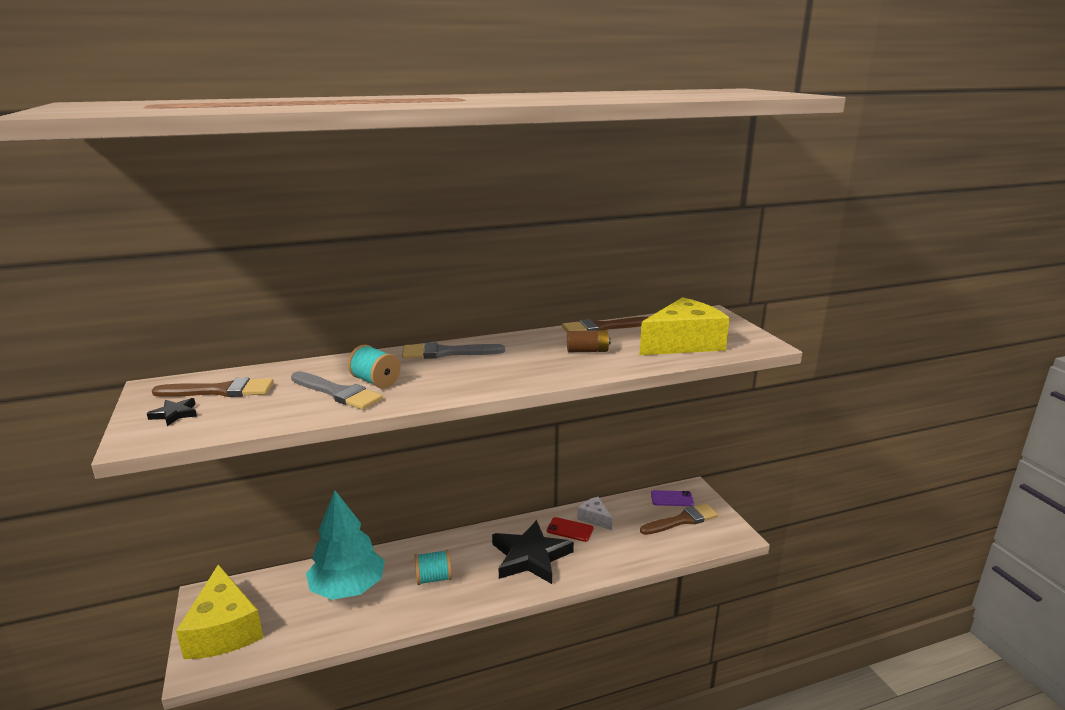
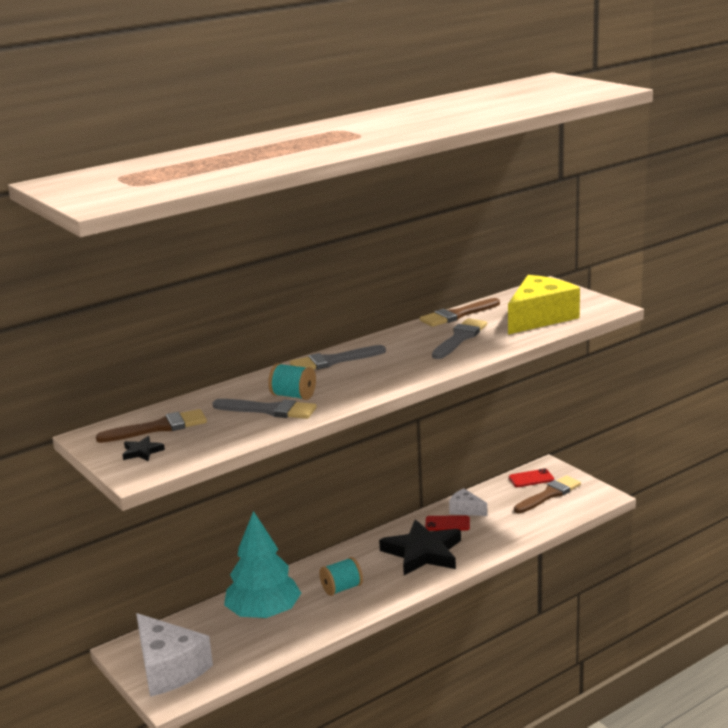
camera: 15 degrees left, 0 degrees up
(224, 630) = (169, 668): yellow cheese -> white cheese
(587, 351) = (460, 338): brown battery -> grey brush
(672, 499) = (531, 478): purple phone -> red phone

